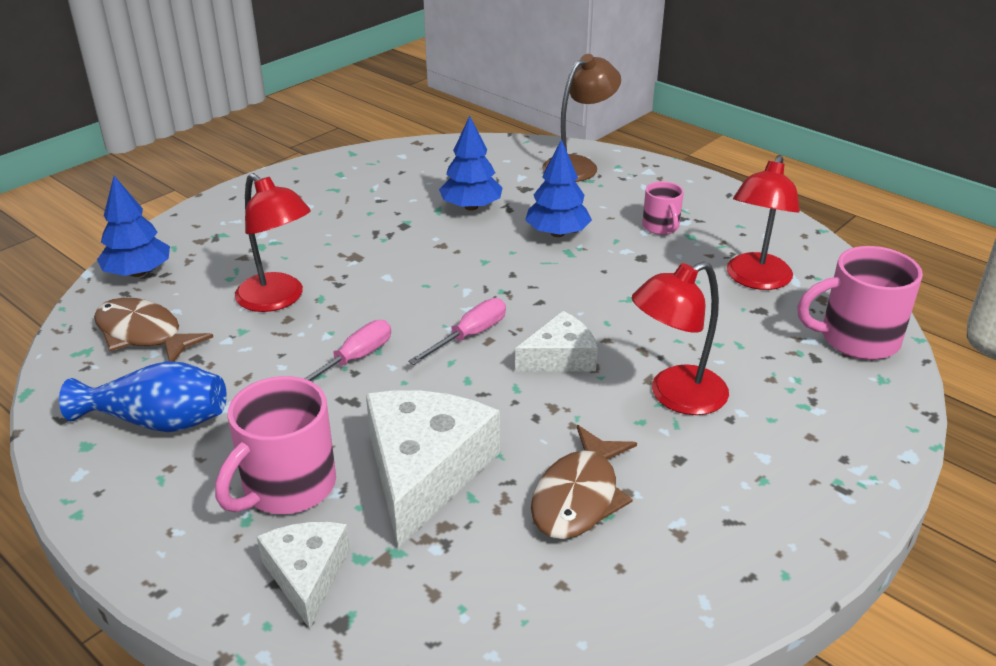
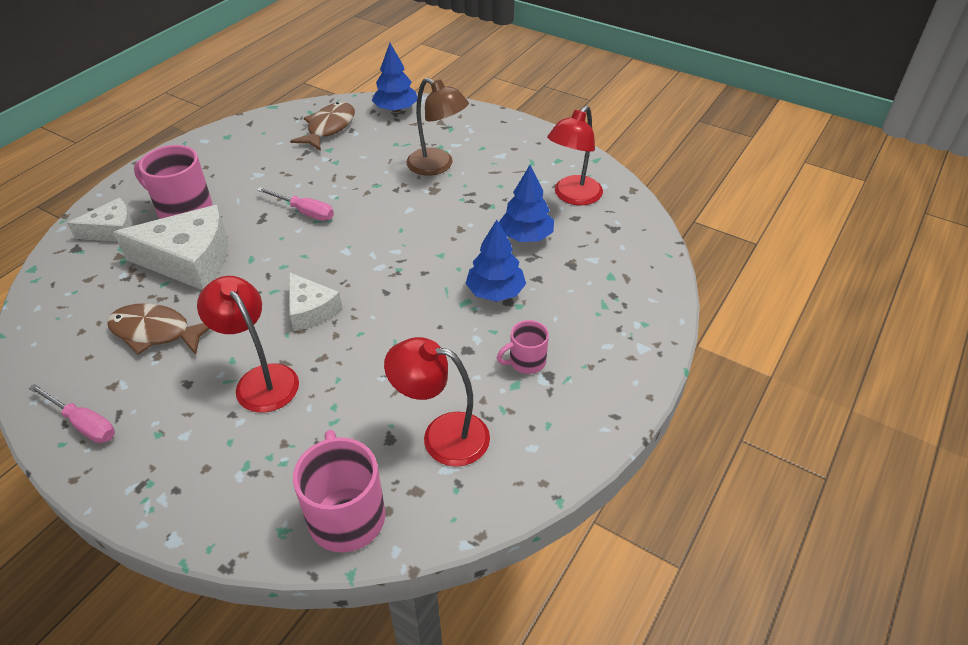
camera: 80 degrees right, 10 degrees up
(158, 421) = (245, 153): blue vase -> none
(278, 299) = (372, 168): red lamp -> red lamp (573, 196)
(469, 336) = (335, 260): pink screwdriver -> pink screwdriver (83, 424)
(578, 165) = (632, 295): brown lamp -> brown lamp (437, 166)

